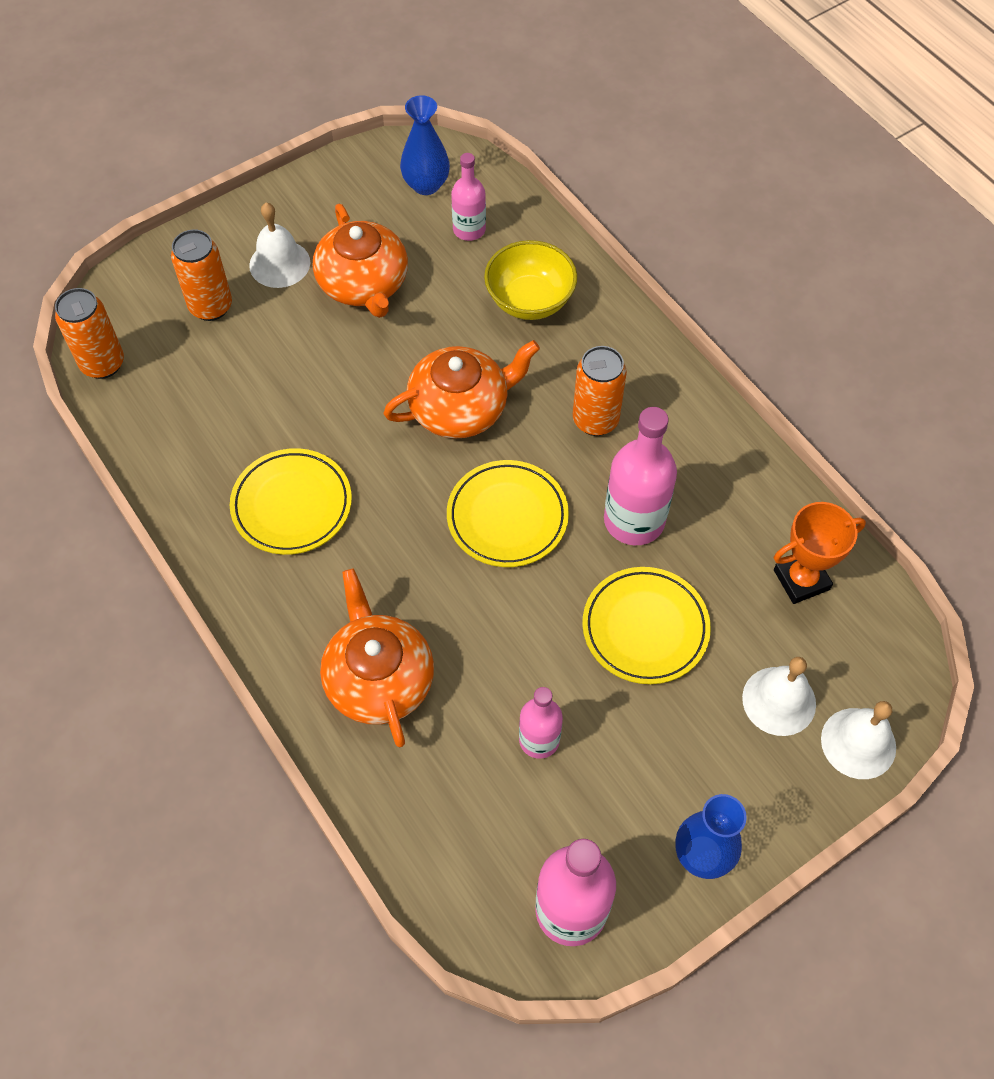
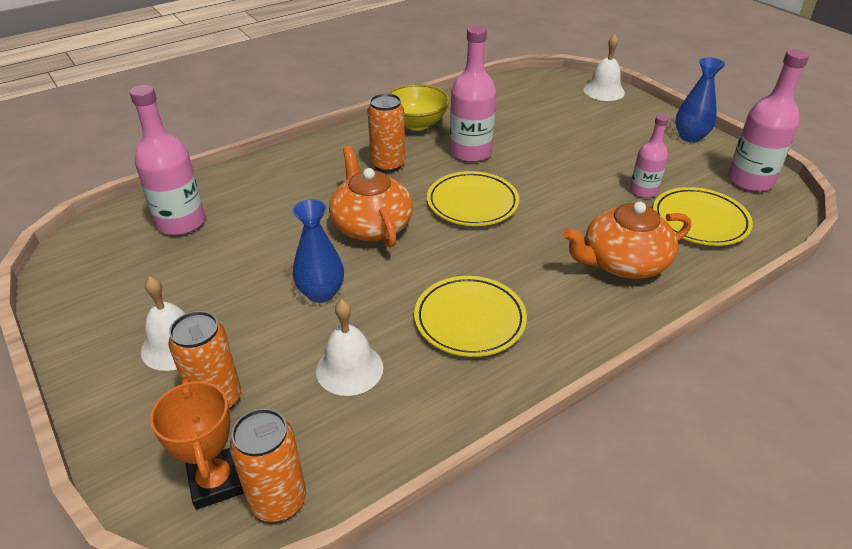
camera: 90 degrees left, 20 degrees down
(363, 284) = (222, 284): orange teapot -> none
(426, 185) = (114, 248): blue vase -> blue vase (321, 293)
(469, 229) = (181, 222): pink bottle -> pink bottle, size x1.65
(529, 300) = (269, 192): yellow bowl -> yellow bowl (417, 123)
(645, 628) = (550, 150): yellow plate -> yellow plate (700, 221)
(779, 701) = (586, 111): white bell -> white bell (349, 369)
(801, 580) = (506, 100): orange trophy -> orange trophy (216, 482)

